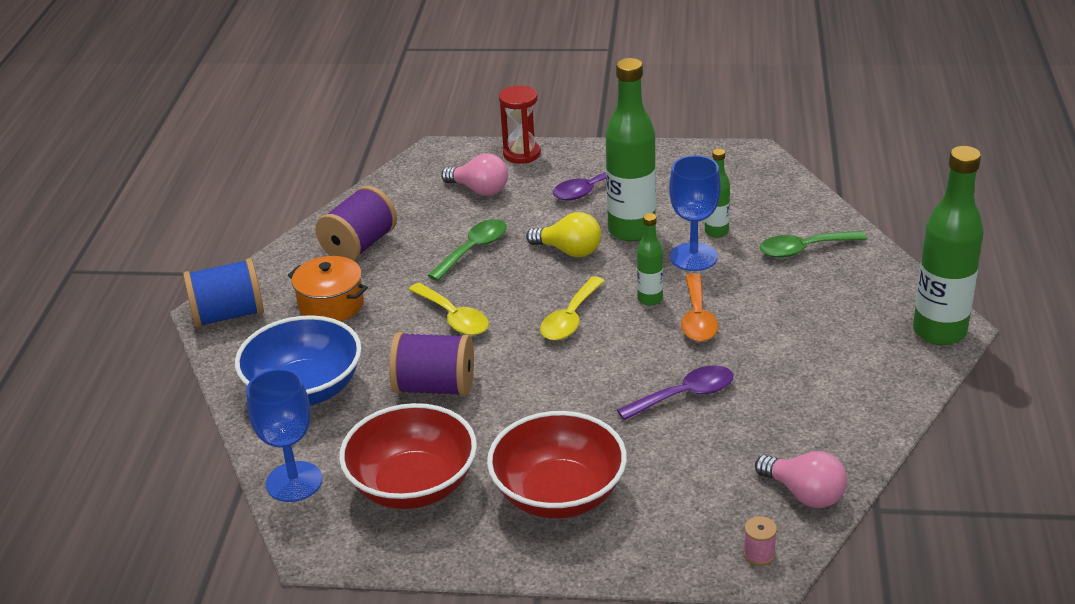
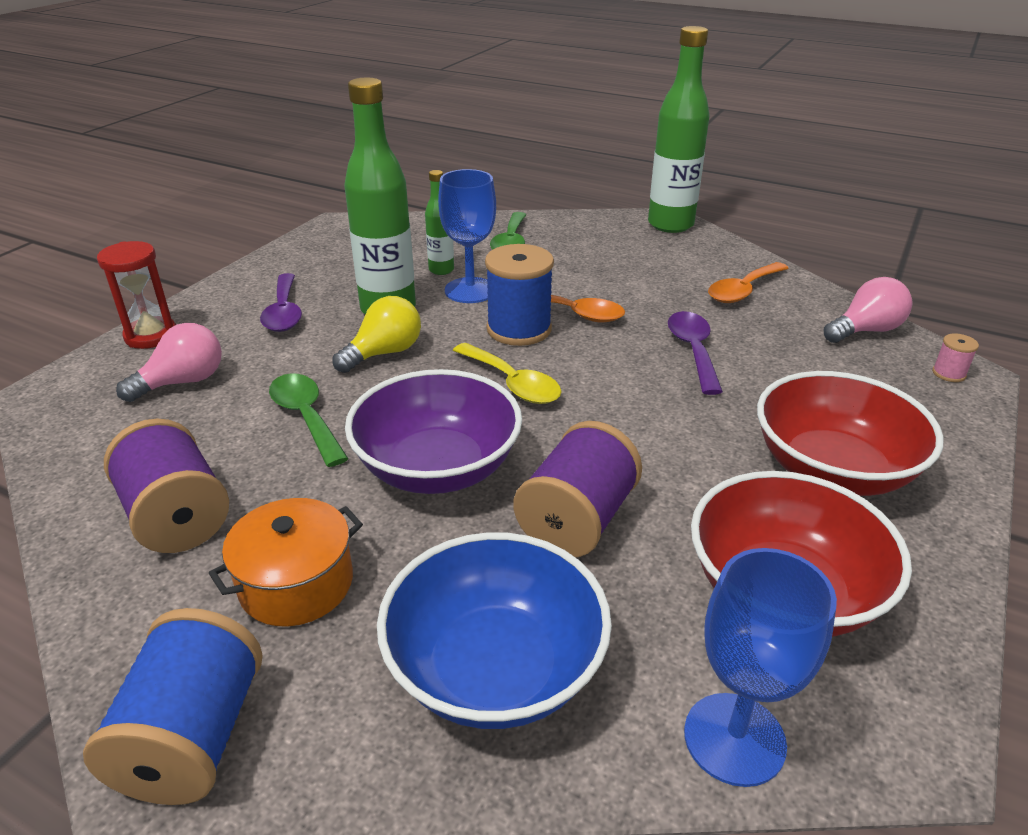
camera: 70 degrees left, 0 degrees up
(454, 318) = (437, 468): yellow spoon -> purple bowl
(650, 299) = (519, 329): green bottle -> blue spool
(824, 405) = (743, 291): none -> orange spoon

